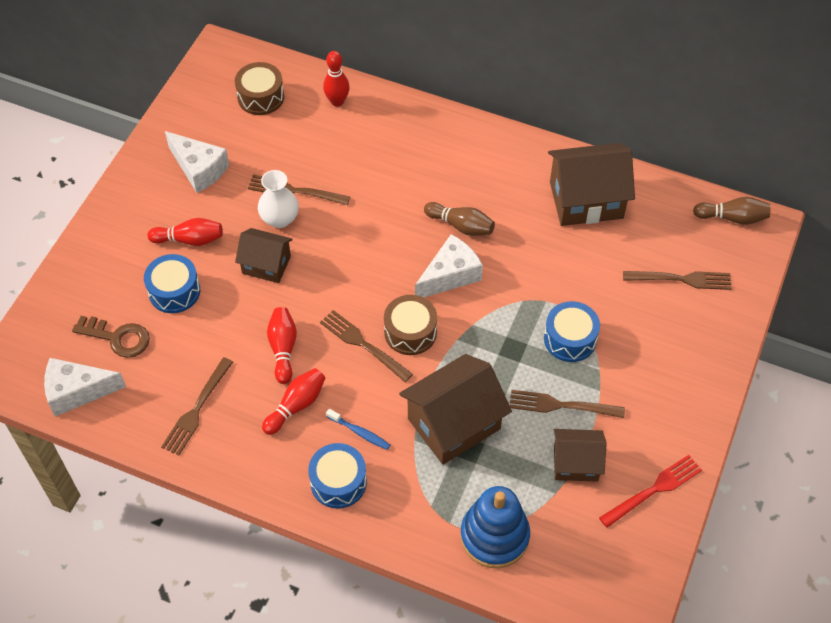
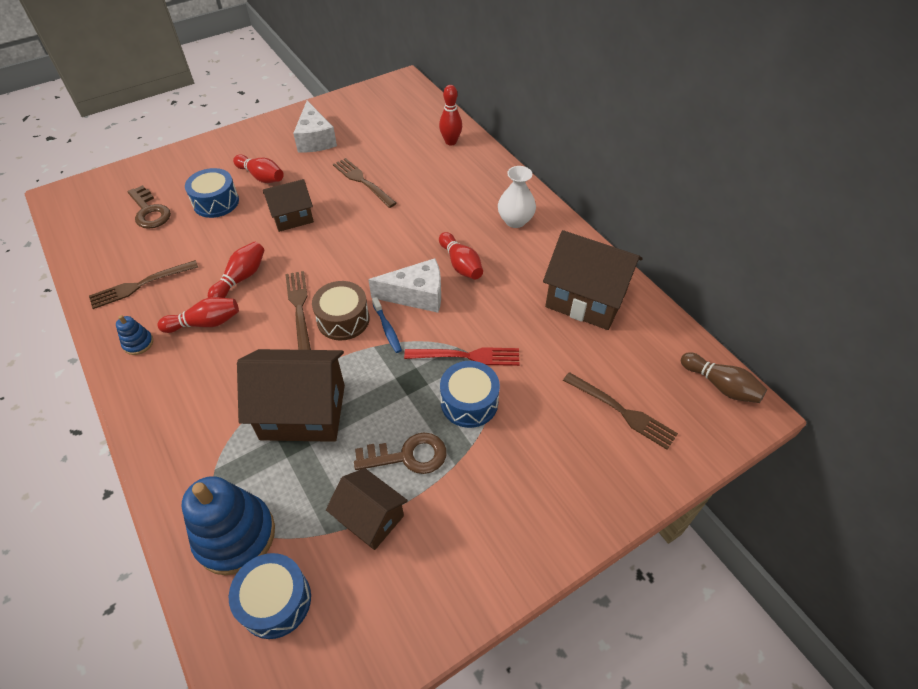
camera: 35 degrees right, 5 degrees down
(77, 392) = (87, 230): white cheese -> none
(257, 457) = (138, 343): none -> blue stacking toy
(261, 97) = (401, 117): brown drum -> none
(266, 265) = (292, 217): brown house -> brown house turned 75 degrees counterclockwise
(280, 219) = (333, 193): white vase -> white vase (515, 221)
(338, 482) = (169, 400): blue drum -> blue drum (275, 601)
(360, 432) = (226, 372): blue toothbrush -> blue toothbrush (387, 329)
(461, 226) = (461, 264): brown bowling pin -> red bowling pin
(561, 405) = (408, 455): brown fork -> brown key
(653, 490) = (419, 598): red fork -> red fork (467, 356)

